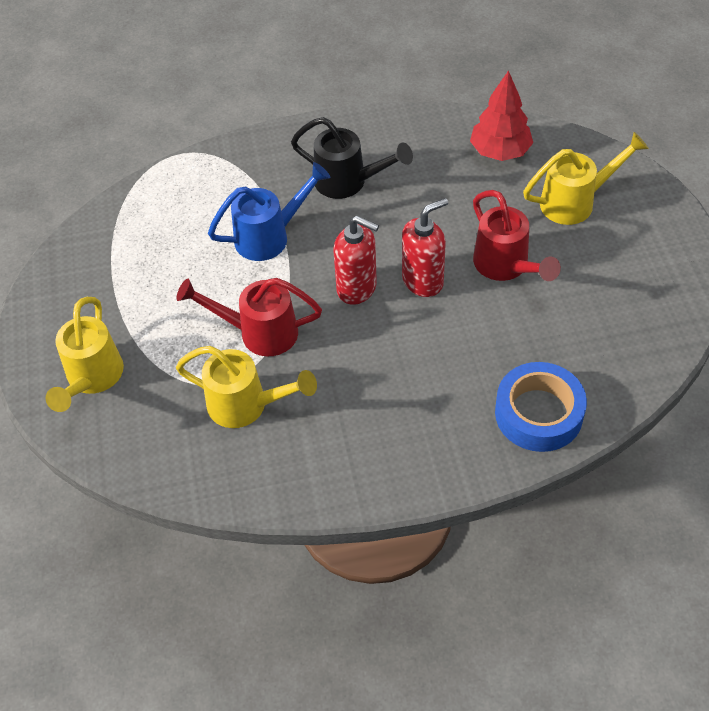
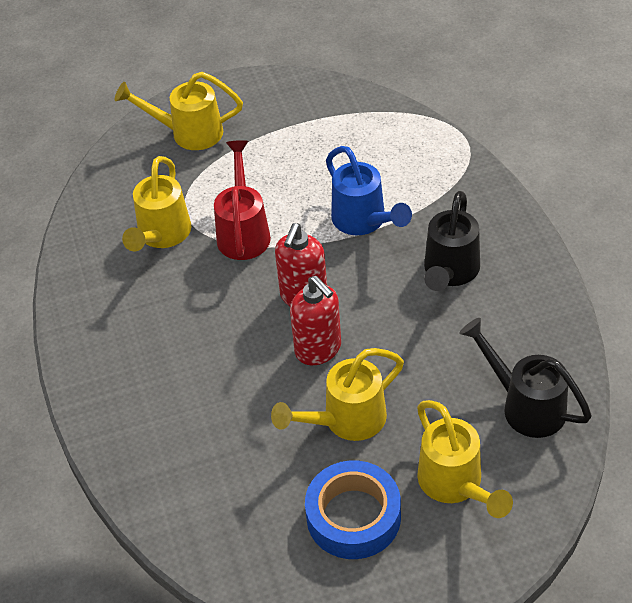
camera: 85 degrees right, 5 degrees down
(500, 152) = (525, 405): red tree -> black watering can
(506, 266) = (346, 421): red watering can -> yellow watering can
(538, 413) = (153, 459): blue tape -> blue tape (353, 516)

